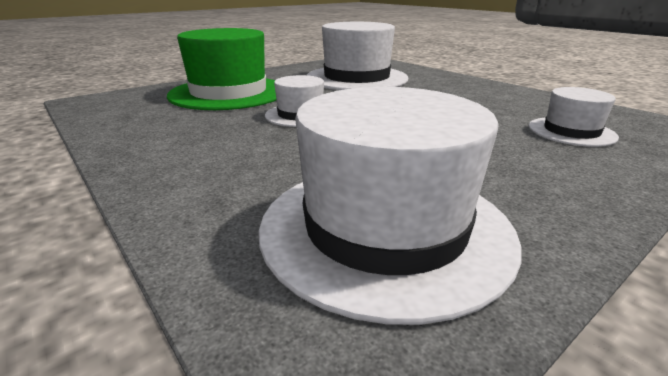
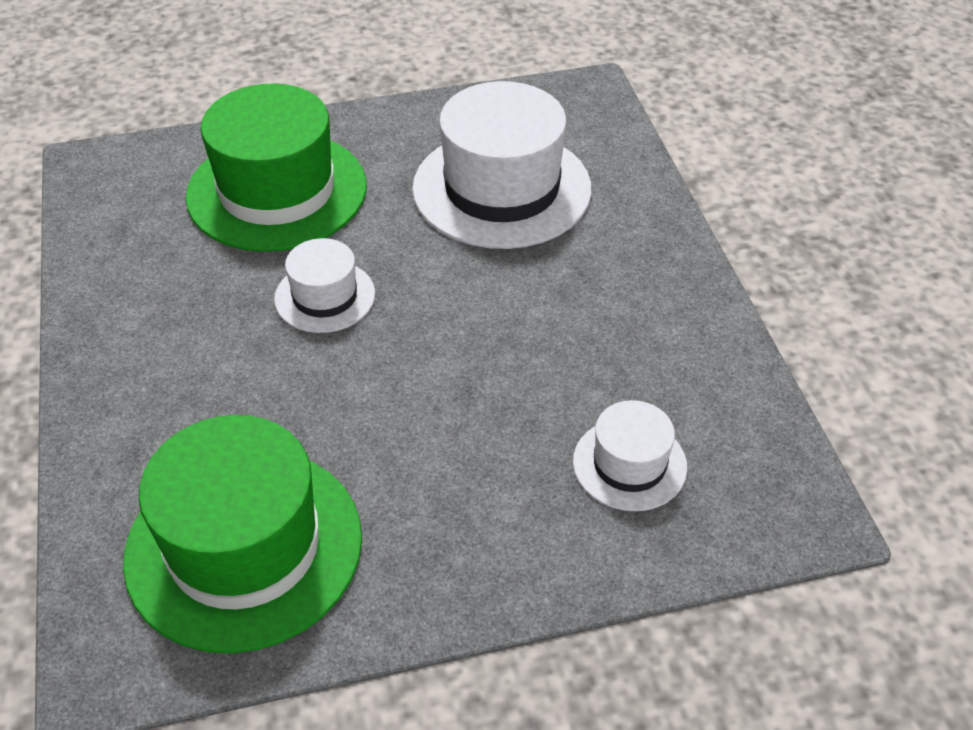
camera: 25 degrees right, 20 degrees up
(385, 228) = (244, 547): white hat -> green hat

